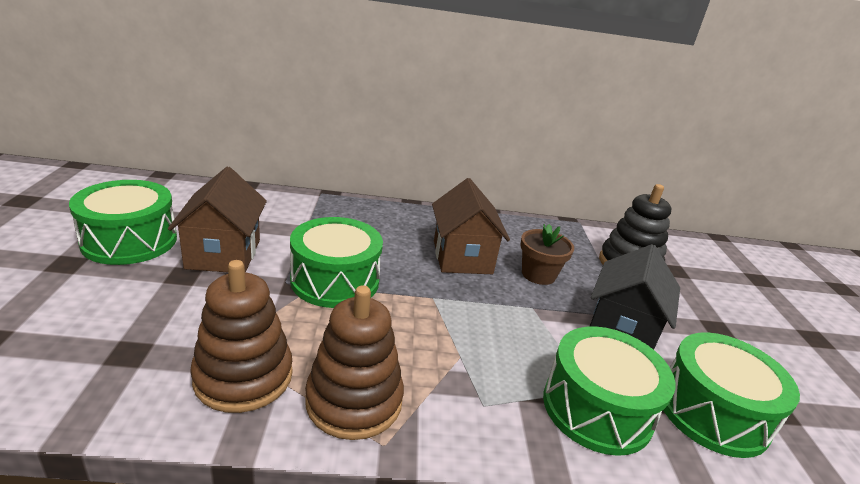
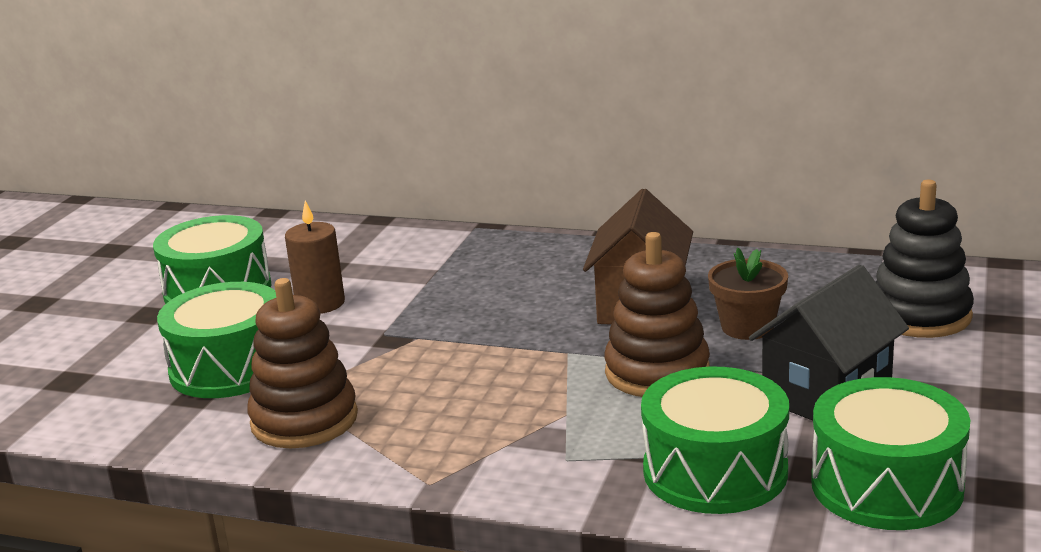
camera: 25 degrees right, 5 degrees down
(223, 254) = (320, 303): brown house -> brown candle
(335, 280) = (446, 332): green drum -> green drum (230, 367)
(354, 401) = (414, 446): brown stacking toy -> brown stacking toy (657, 372)

